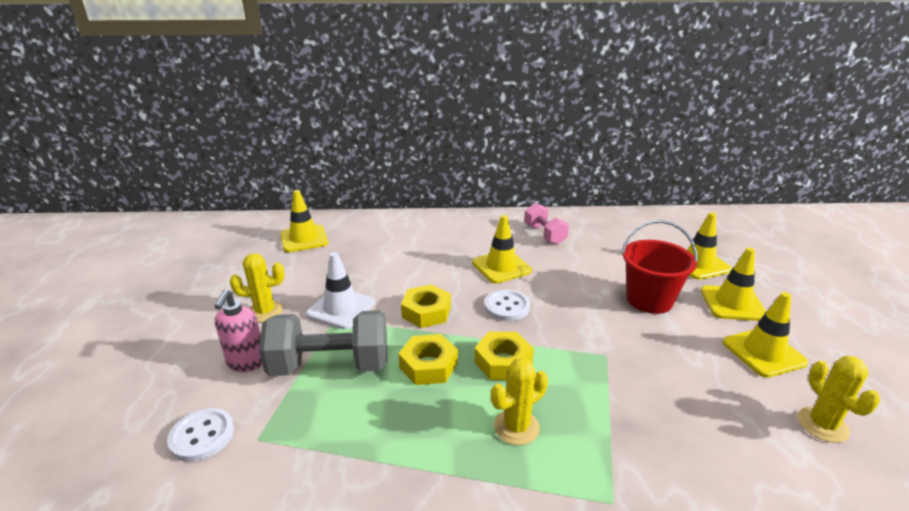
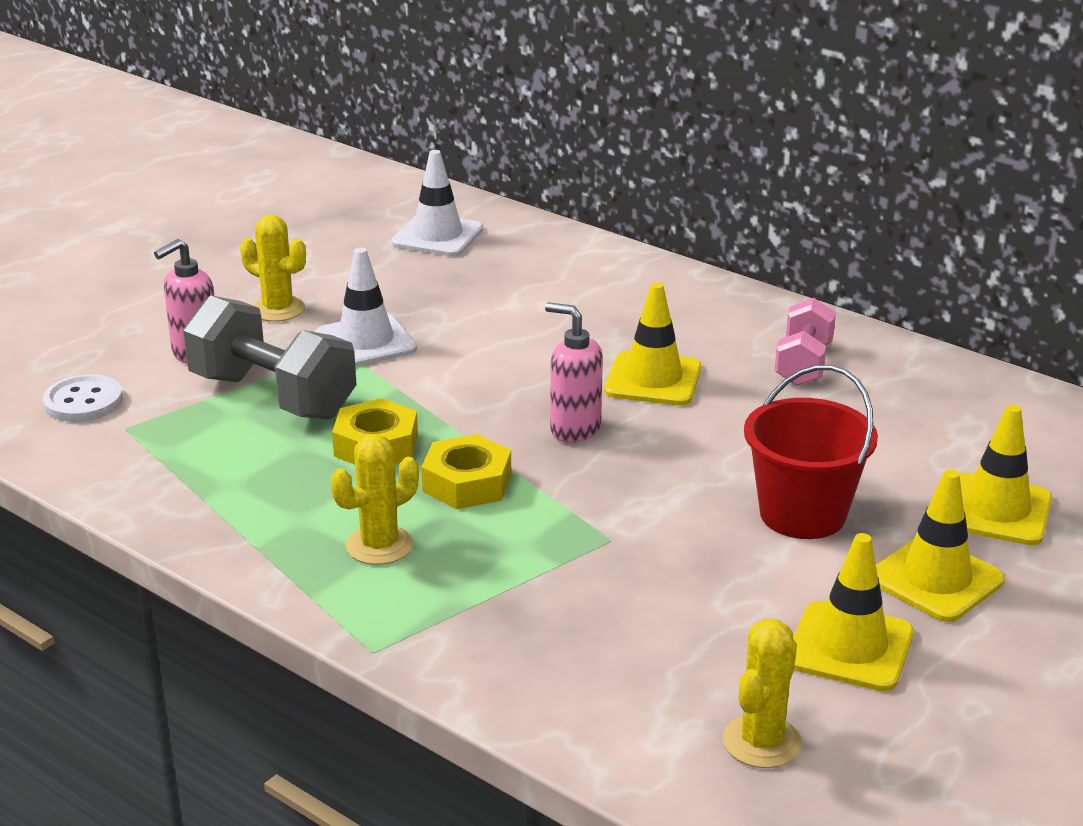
camera: 40 degrees right, 0 degrees up
(304, 239) = (437, 236): yellow traffic cone -> white traffic cone
(426, 312) = (461, 390): yellow nut -> none
(507, 307) = (574, 430): white button -> pink soap dispenser
(516, 427) = (379, 545): yellow cactus -> yellow cactus turned 45 degrees counterclockwise

